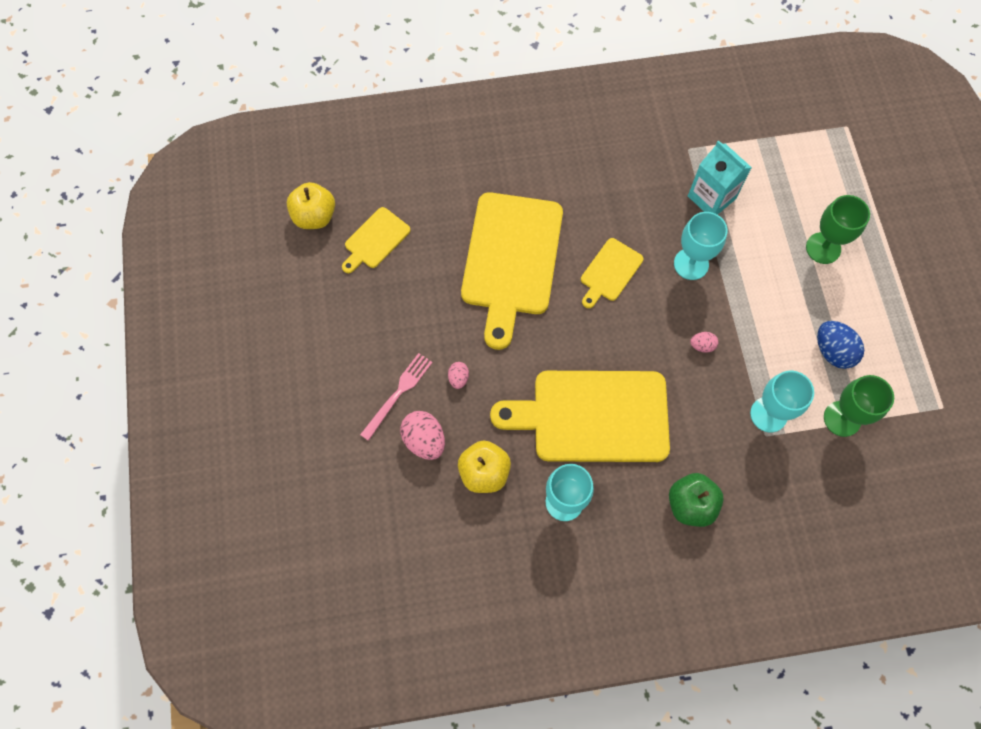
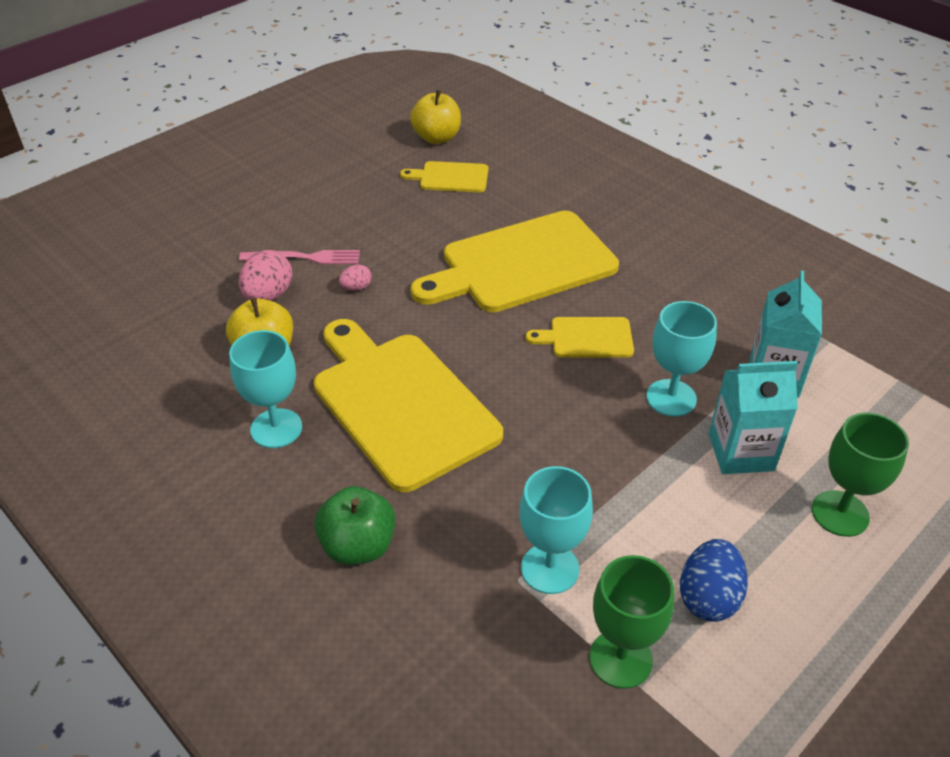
camera: 55 degrees right, 25 degrees down
(702, 345) = (578, 457): pink egg -> none
(754, 261) = (741, 452): none -> turquoise carton

